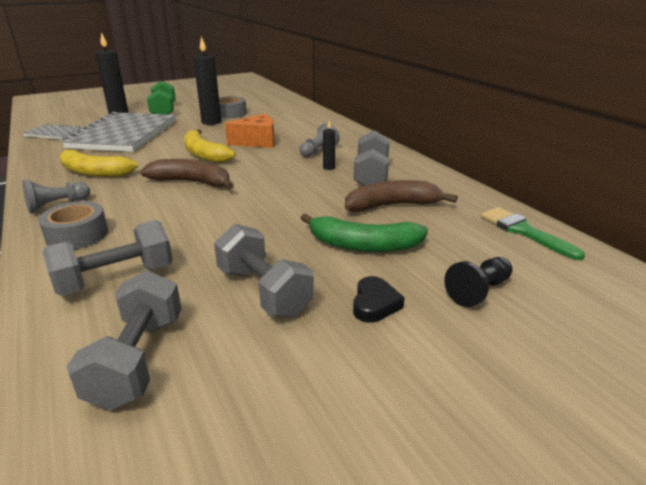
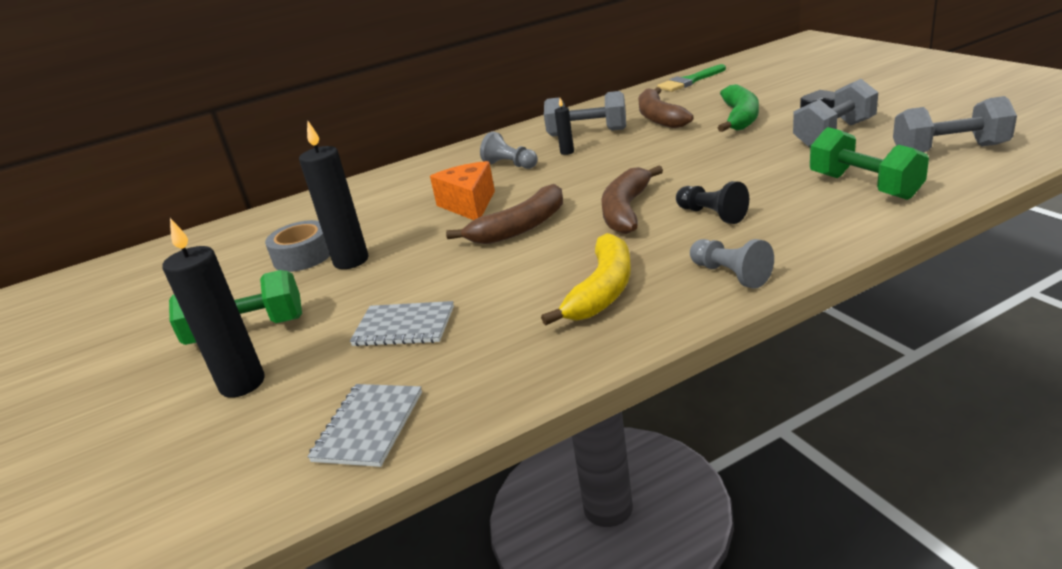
camera: 85 degrees left, 0 degrees up
(77, 235) = (799, 232): grey tape -> none
(116, 279) = (864, 186): grey dumbbell -> green dumbbell
(124, 134) = (404, 326): grey notebook -> grey notebook, size x0.45
(204, 154) = (520, 228): yellow banana -> brown banana
(478, 291) = (783, 85): black pawn -> black pawn (712, 215)

